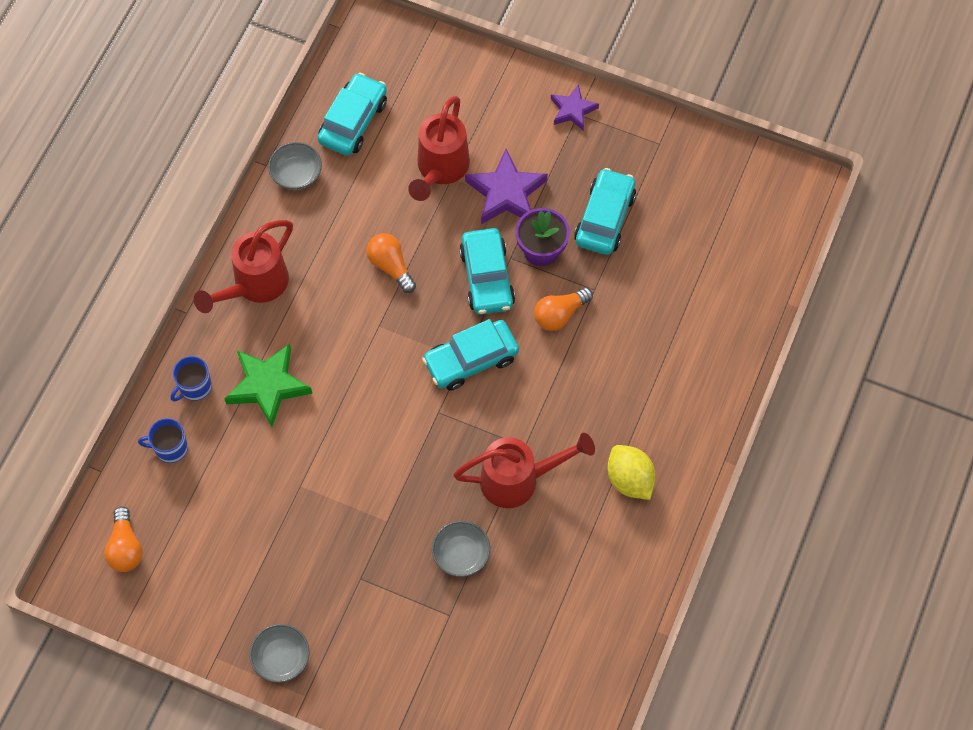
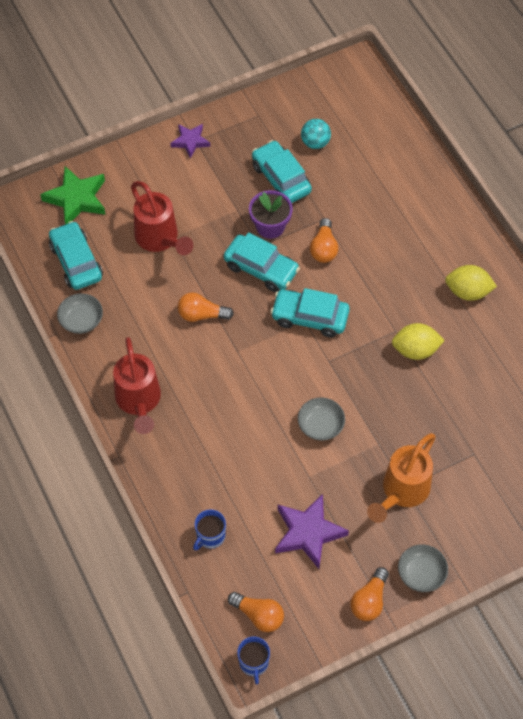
camera: 50 degrees left, 5 degrees down
(194, 387) = (179, 490): blue mug -> blue mug (253, 663)
(216, 632) = (369, 600): none -> orange light bulb
(268, 386) = (220, 445): green star -> green star (77, 199)
(352, 579) = (401, 492): none -> orange watering can
(461, 554) = (438, 418): grey bowl -> grey bowl (320, 425)
(471, 360) = (310, 317): turquoise car -> turquoise car turned 90 degrees clockwise
(506, 192) = (212, 216): purple star -> purple star (308, 533)
(519, 480) = (415, 350): red watering can -> yellow lemon
(675, 216) = (315, 143): none -> turquoise ball

